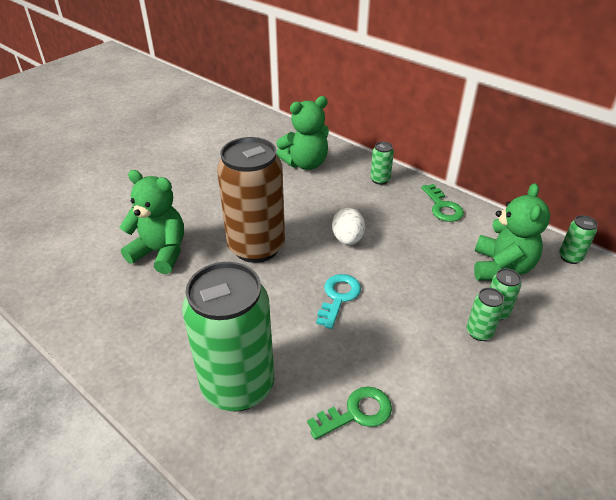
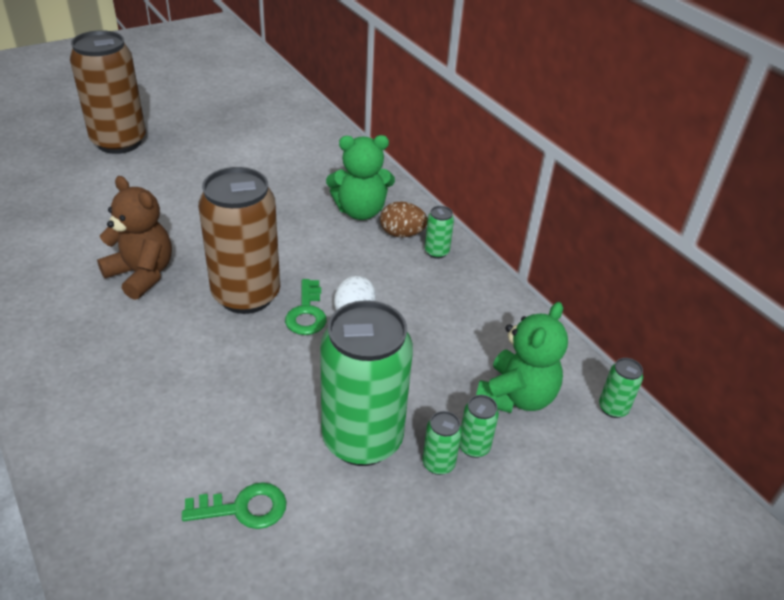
camera: 15 degrees right, 0 degrees up
(79, 154) = (119, 142): none -> brown can
(160, 252) = (142, 274): green teddy bear -> brown teddy bear
(238, 385) = (138, 440): green can -> green can (362, 439)
(338, 297) = (302, 377): turquoise key -> none
(346, 173) = (402, 234): none -> brown egg
(442, 207) = (492, 304): green key -> green key (307, 313)

